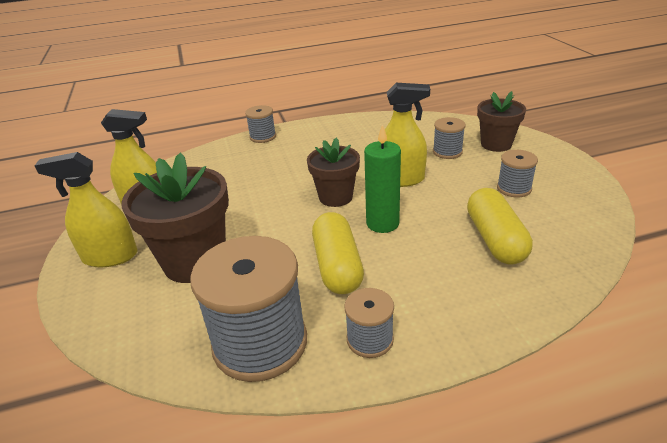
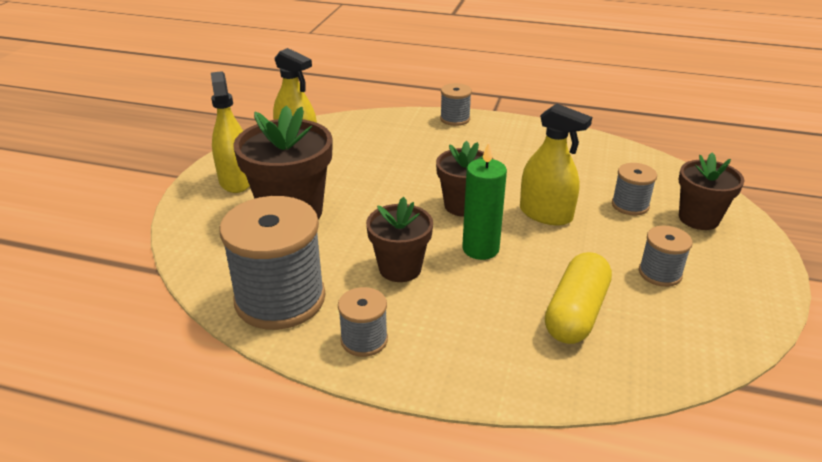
camera: 30 degrees right, 0 degrees up
(110, 256) = (236, 180): yellow spray bottle -> yellow spray bottle turned 45 degrees clockwise
(337, 266) = (400, 268): yellow capsule -> brown flower pot

